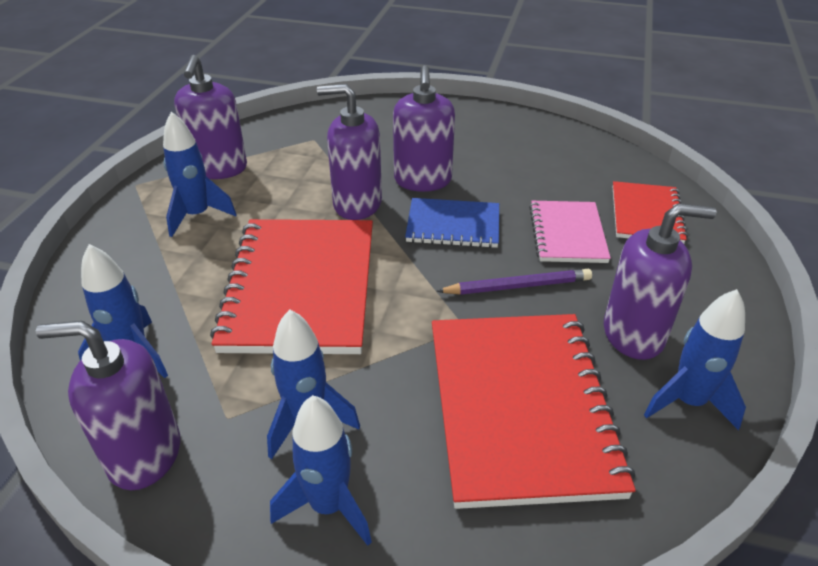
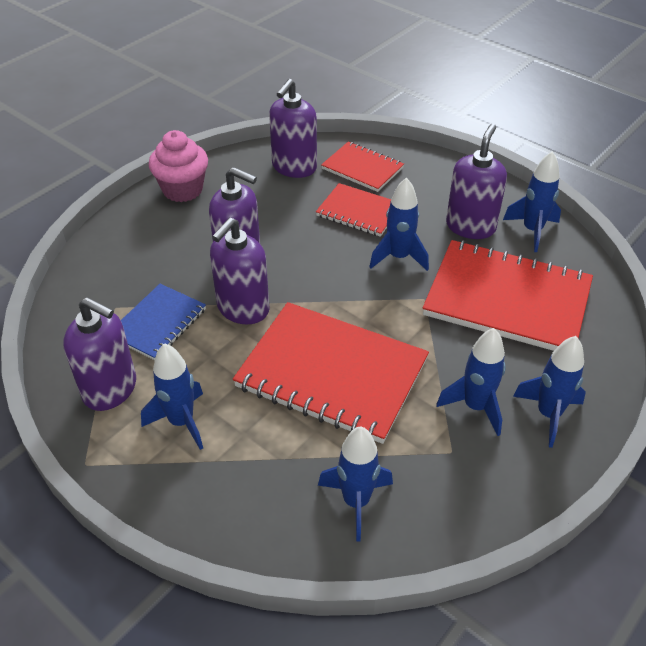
camera: 65 degrees left, 5 degrees up
(144, 454) = (467, 509): purple soap dispenser -> purple soap dispenser (294, 167)
(453, 225) = (310, 264): blue notebook -> blue notebook (158, 323)
(491, 120) = (182, 190): none -> pink cupcake
(517, 286) = (398, 257): purple pencil -> blue rocket
(567, 234) = (359, 212): pink notebook -> red notebook

